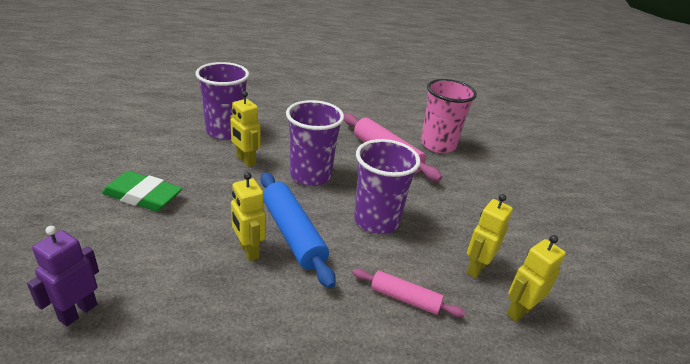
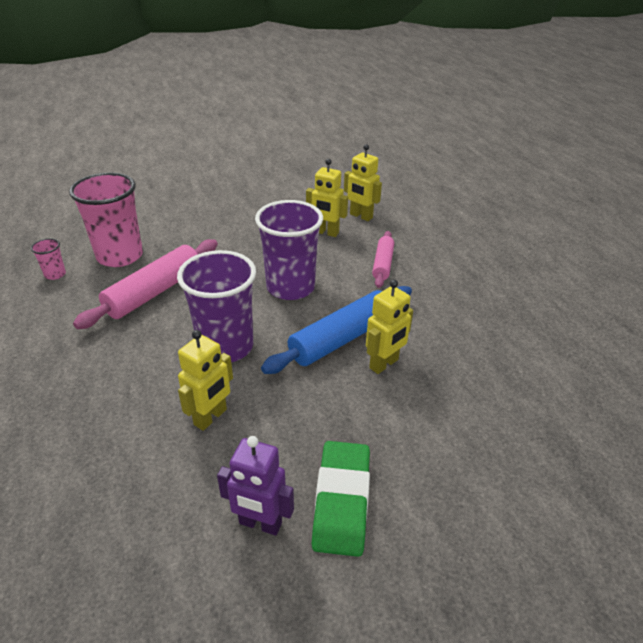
camera: 100 degrees left, 5 degrees up
(78, 312) = (541, 460): purple robot -> purple robot (260, 523)
(225, 131) = (126, 471): purple cup -> none
(417, 121) = (55, 274): none -> pink cup

